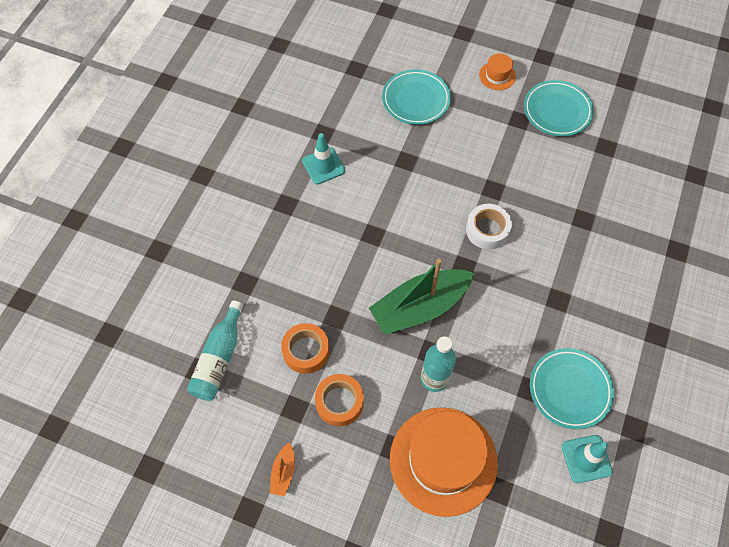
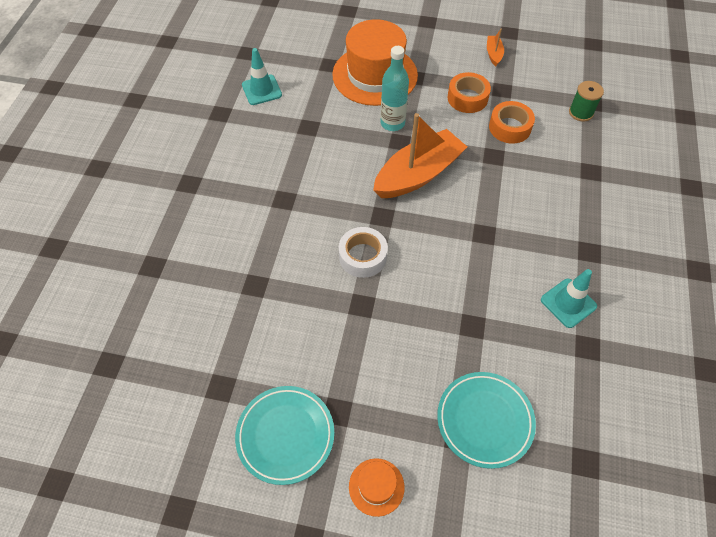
camera: 170 degrees right, 5 degrees down
(219, 358) = (581, 112): turquoise bottle -> green spool
(420, 307) = (418, 174): green boat -> orange boat
(570, 389) = (274, 131): turquoise plate -> none

